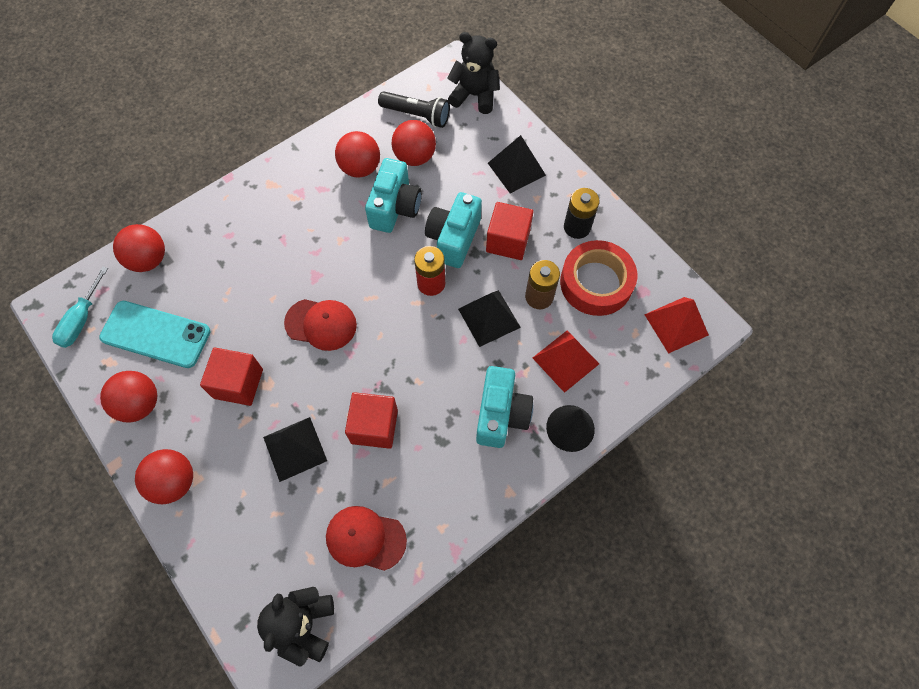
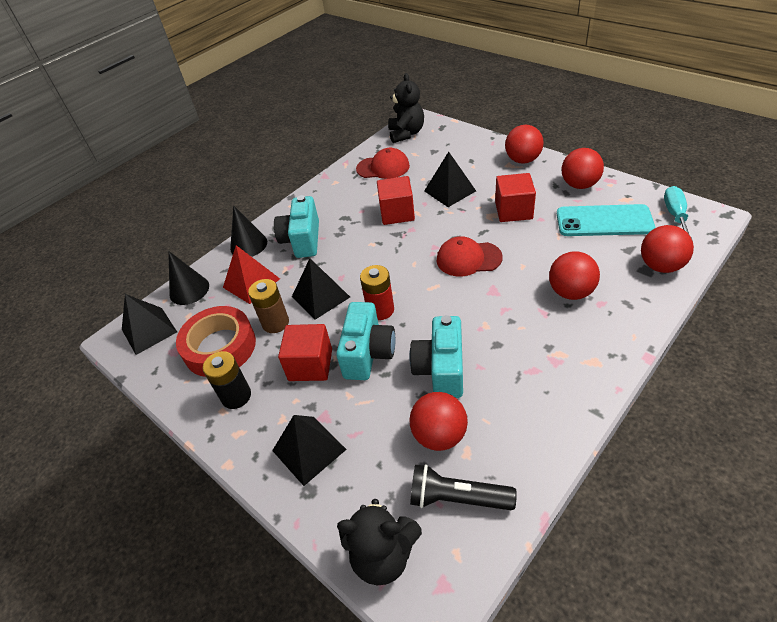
camera: 175 degrees right, 20 degrees down
(360, 168) = (500, 404): red ball -> red ball (570, 292)
(639, 371) = (189, 290): none -> black cone
(676, 324) = (149, 330): red pyramid -> black pyramid

